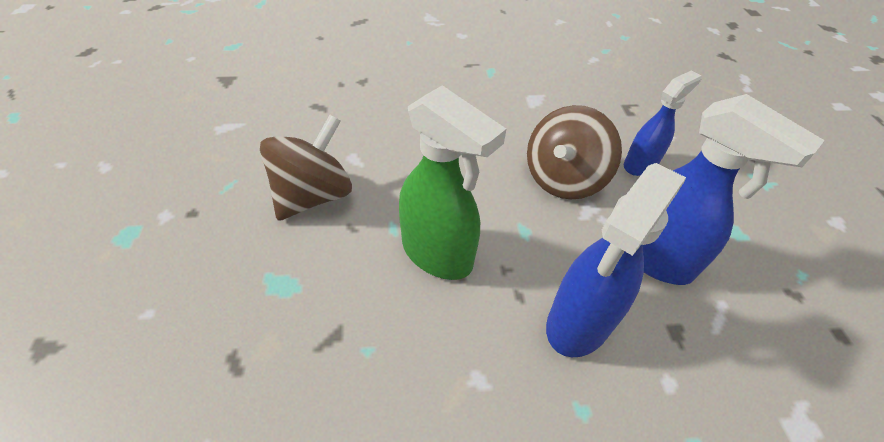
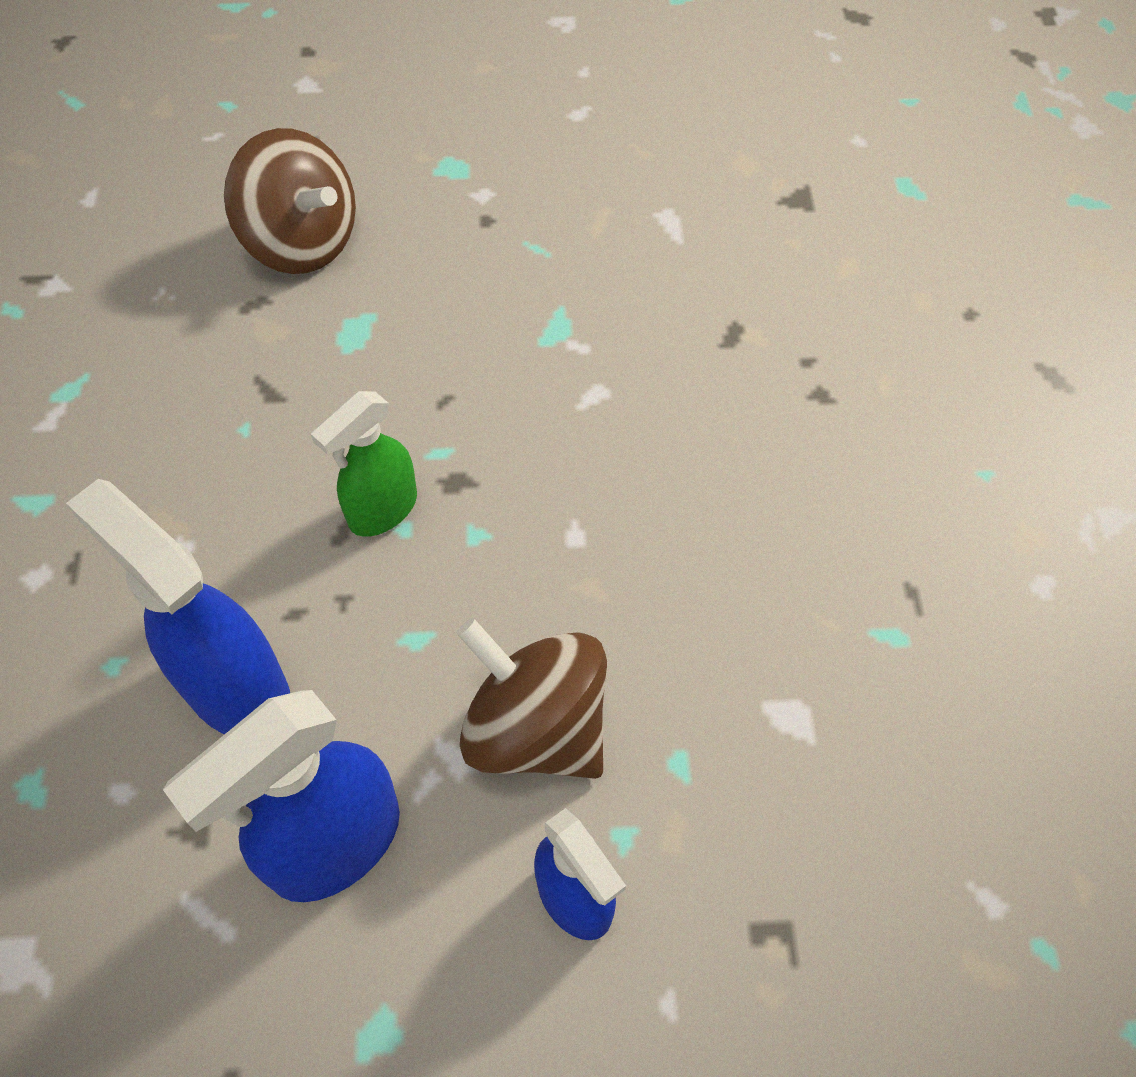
camera: 95 degrees right, 10 degrees up
(313, 196) = (511, 349): brown spinning top -> brown spinning top (301, 242)
(438, 254) = (382, 510): green spray bottle -> green spray bottle, size x0.64

